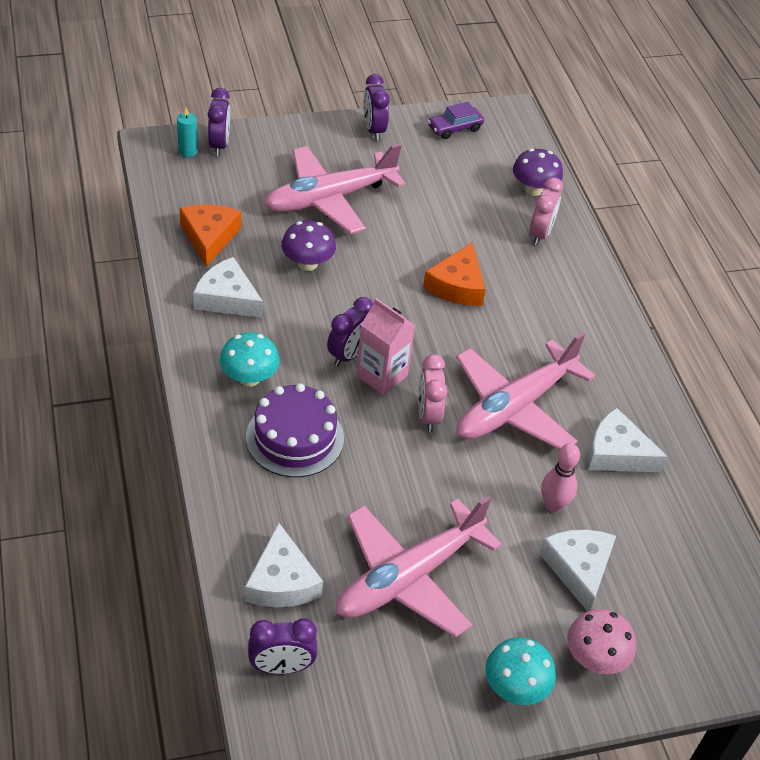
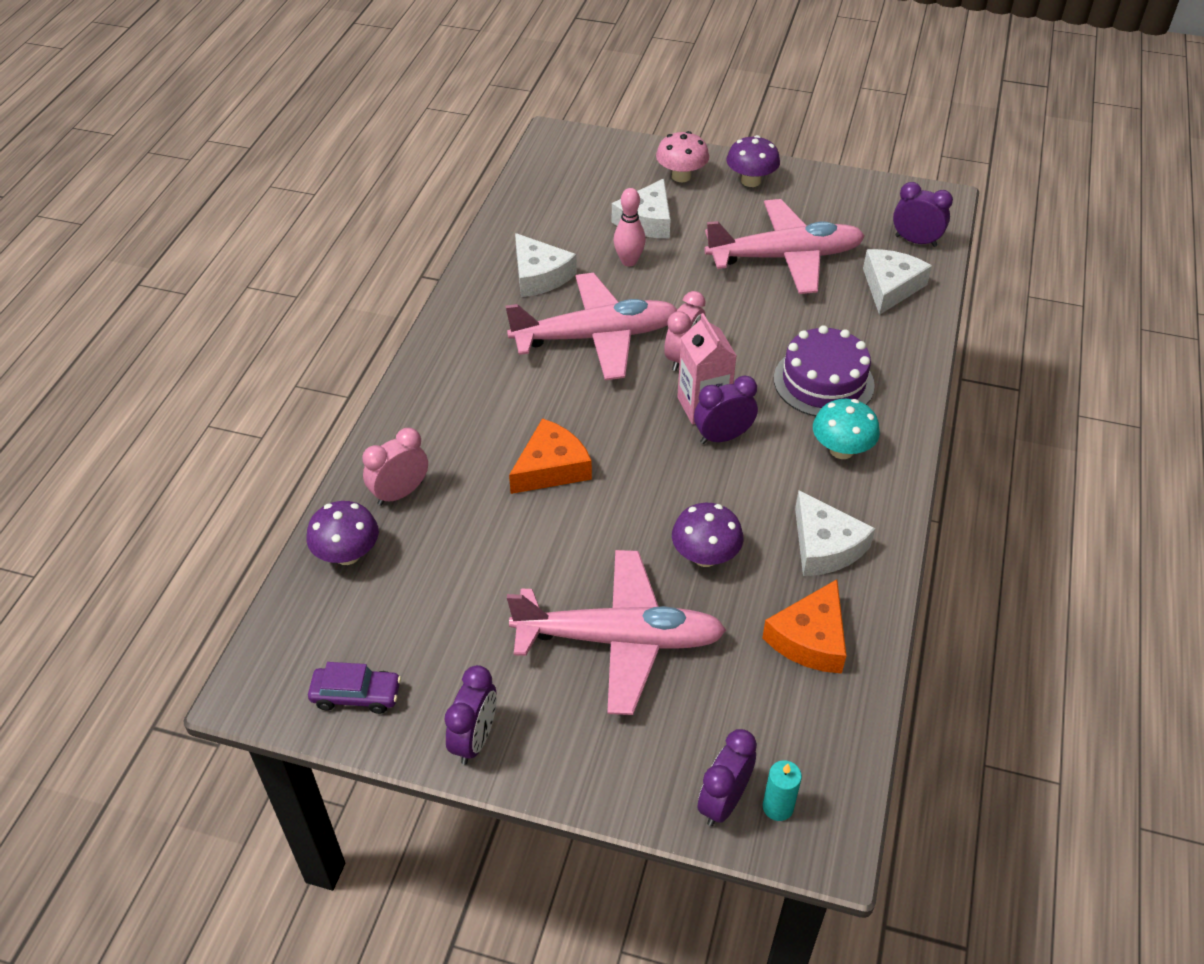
camera: 145 degrees left, 0 degrees up
(515, 687) = (751, 181): turquoise mushroom -> purple mushroom

